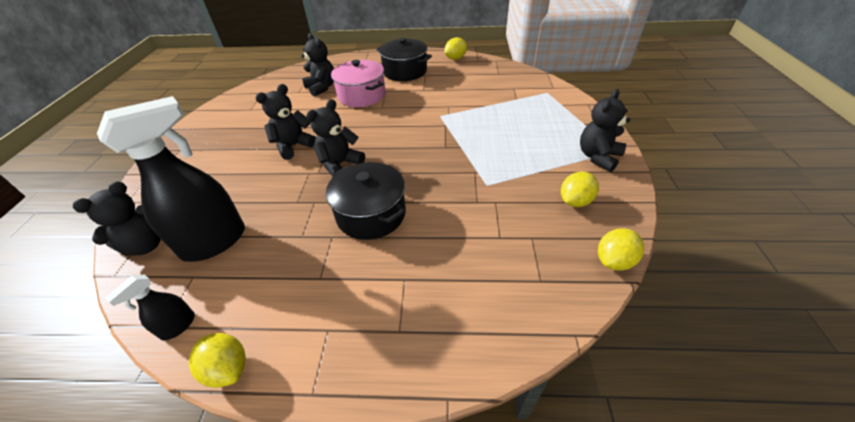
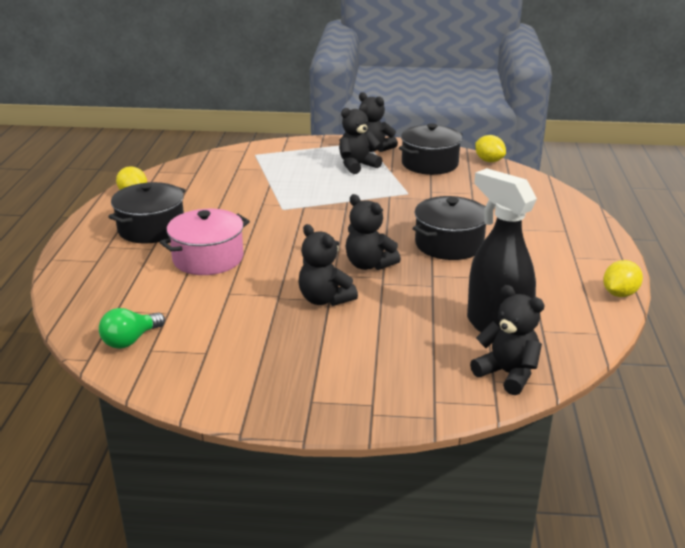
camera: 90 degrees left, 15 degrees down
(178, 326) = (595, 325): black spray bottle -> none
(274, 86) = (130, 340): none -> green light bulb
(321, 88) = (165, 292): black teddy bear -> black teddy bear (357, 165)
(575, 201) = (430, 164): yellow lemon -> black pot

